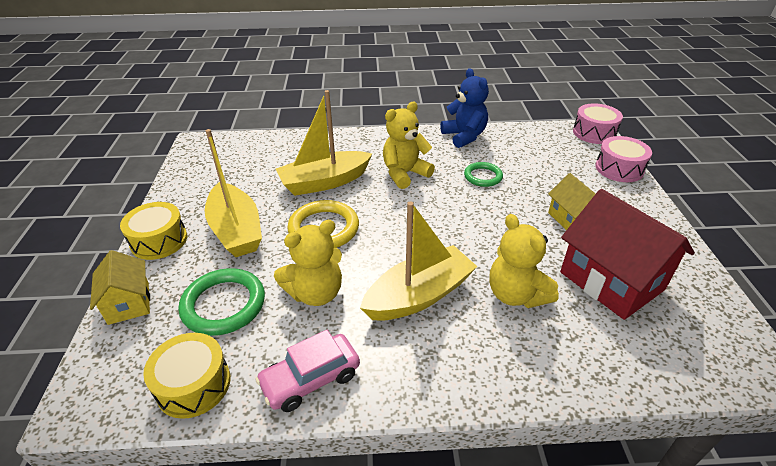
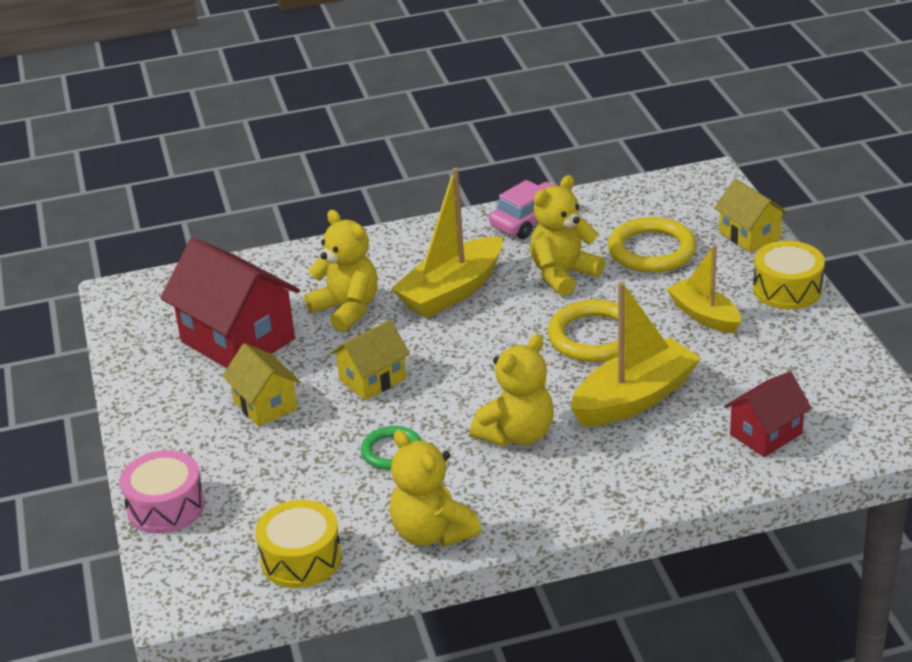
camera: 170 degrees right, 5 degrees down
(193, 385) = (628, 201): yellow drum -> yellow drum (301, 559)
(223, 305) = (651, 250): green ring -> yellow ring
(236, 230) = (704, 315): yellow boat -> yellow boat, size x0.64
(267, 152) = (766, 434): none -> red house
(464, 136) = (432, 533): blue teddy bear -> yellow teddy bear
(494, 225) = (372, 379): none -> yellow house
(594, 133) = (181, 588): pink drum -> none

